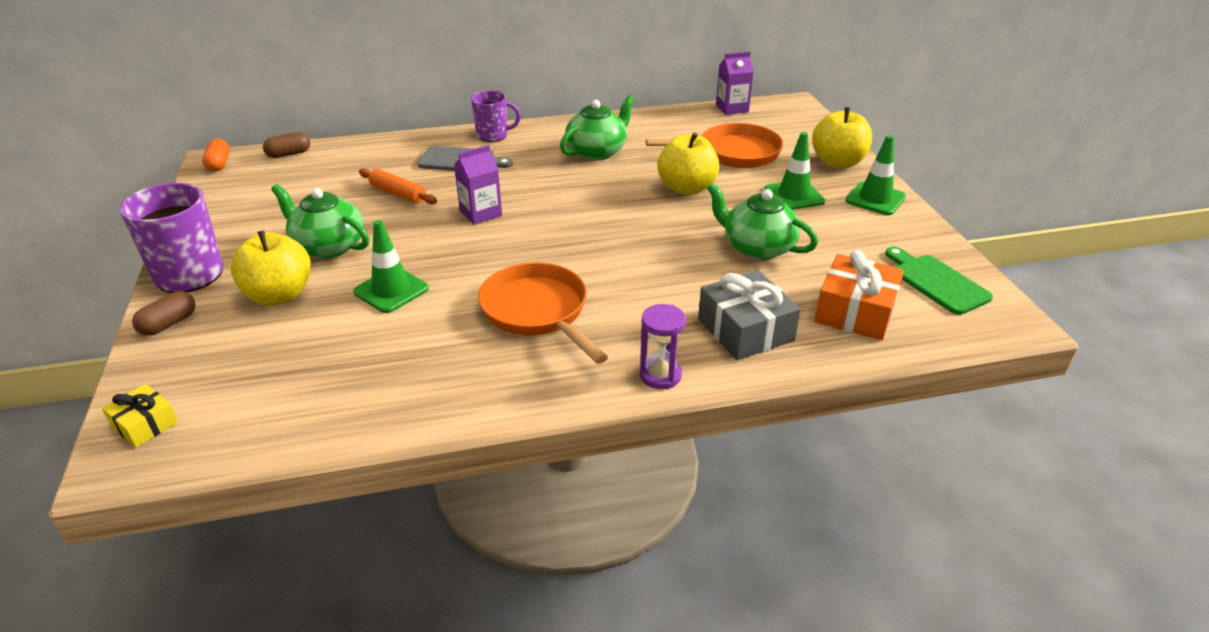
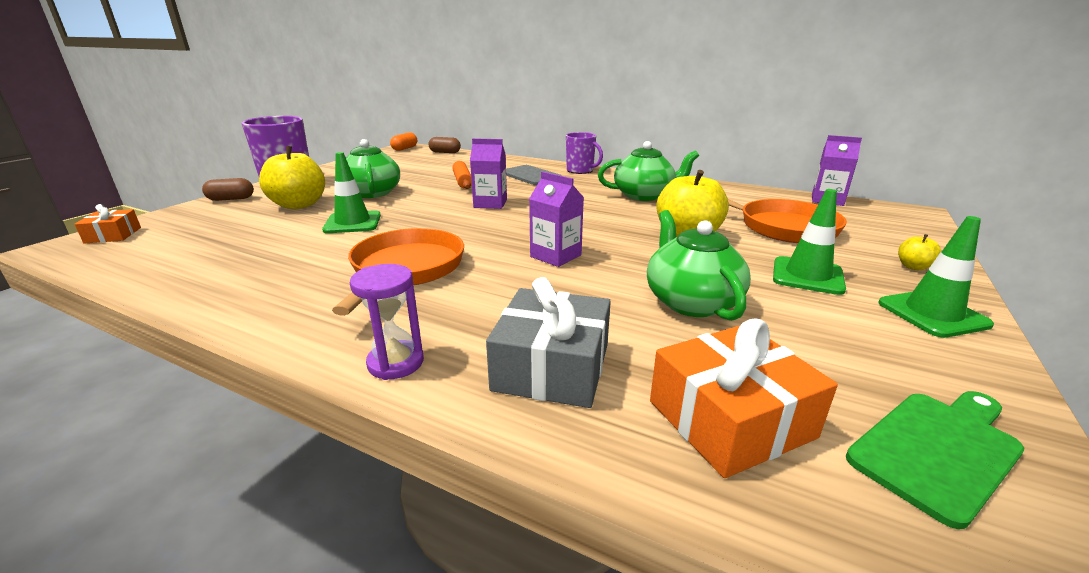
camera: 40 degrees right, 10 degrees down
(145, 424) = (113, 235): yellow gift -> orange gift
(625, 248) = (555, 256): none -> purple carton
(837, 162) = (913, 267): yellow apple -> yellow apple, size x0.45
(936, 282) = (938, 449): green cutting board -> green cutting board turned 45 degrees clockwise

